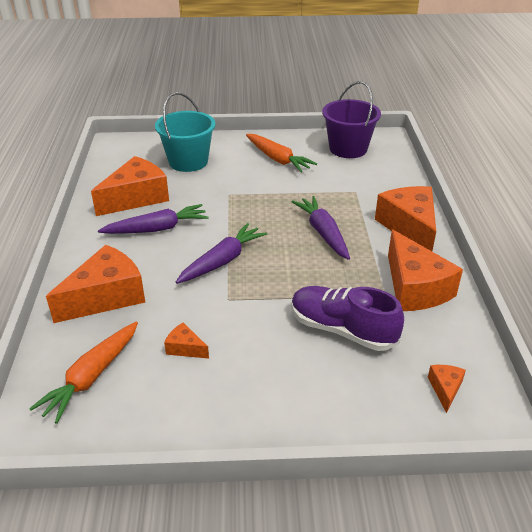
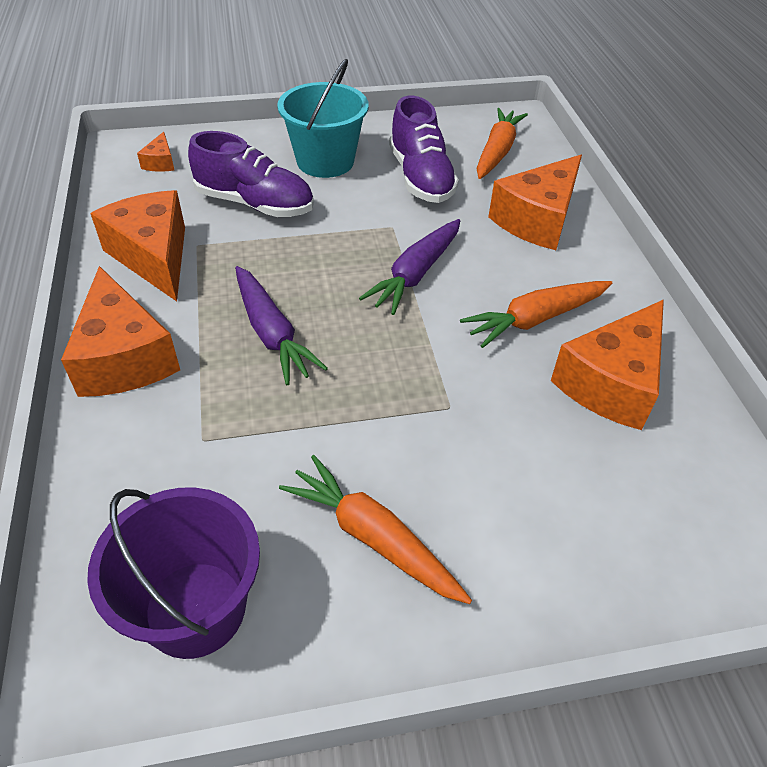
camera: 170 degrees right, 10 degrees up
(157, 229) = (535, 319): purple carrot -> orange carrot
(185, 348) = (421, 178): orange cheese -> purple shoe
(188, 161) = (574, 504): turquoise bucket -> turquoise bucket (325, 161)

